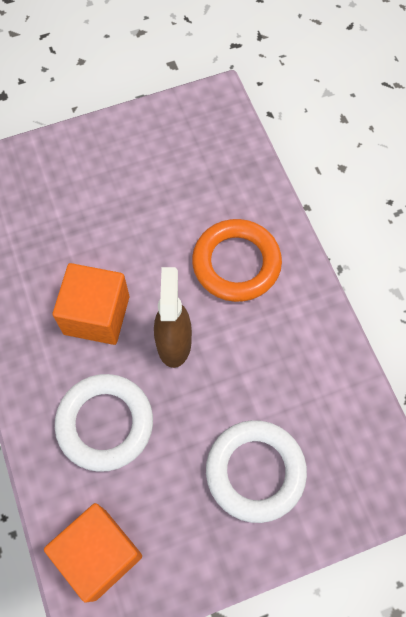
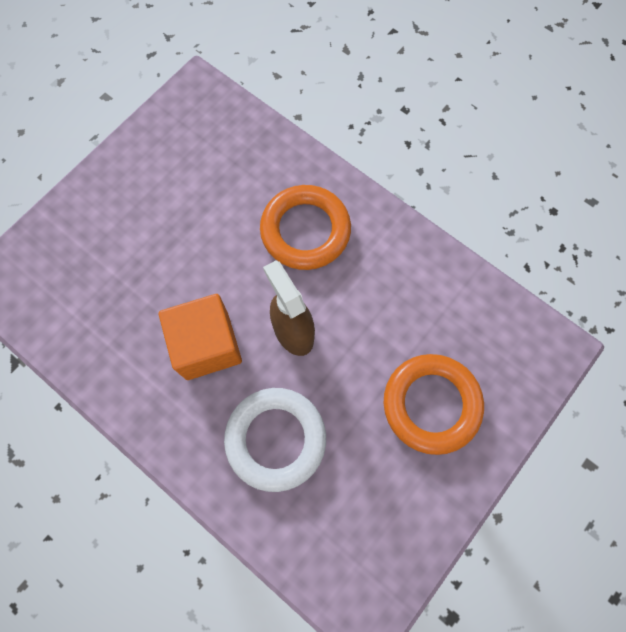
camera: 30 degrees left, 5 degrees up
(99, 554) = (342, 557): orange cube -> none
(255, 471) = (431, 404): white ring -> orange ring

